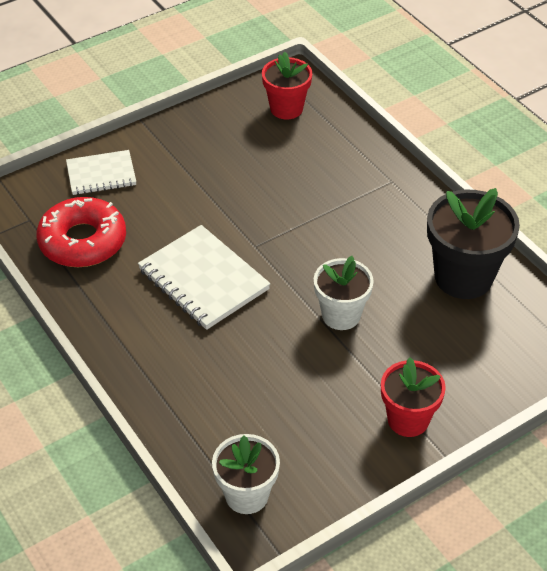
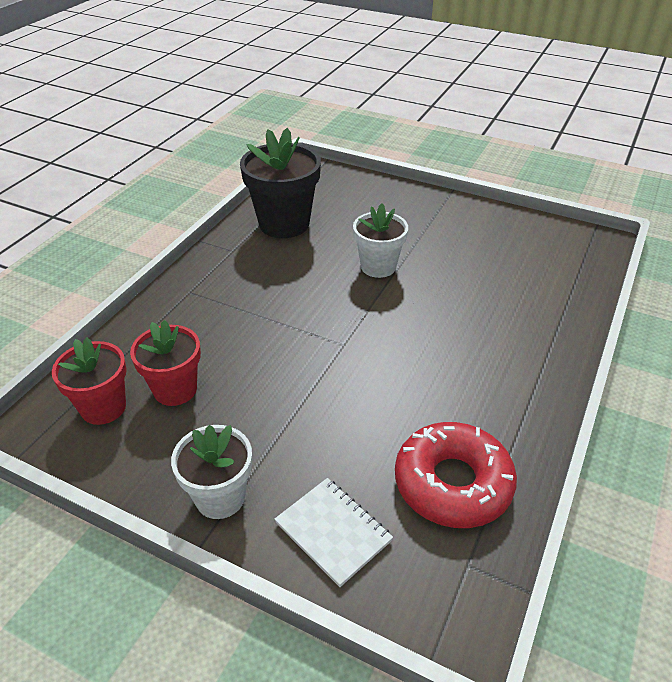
camera: 120 degrees left, 5 degrees down
(203, 279) = (415, 359): white notebook -> none
(246, 495) = (578, 253): white flower pot -> white flower pot (220, 497)
(408, 419) = (441, 211): red flower pot -> red flower pot (175, 389)

